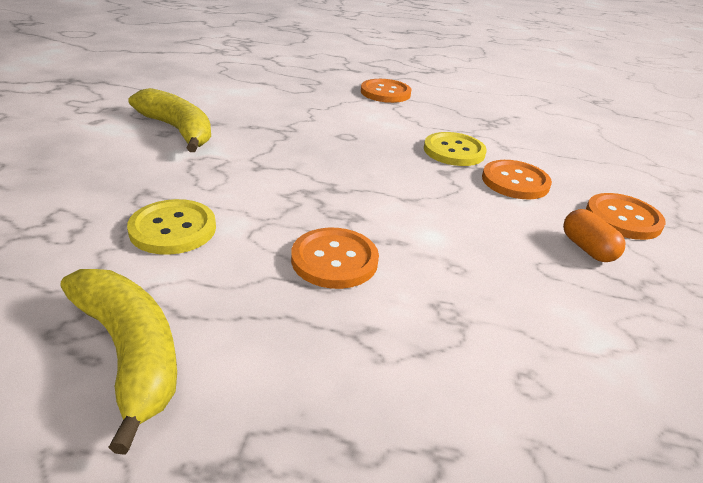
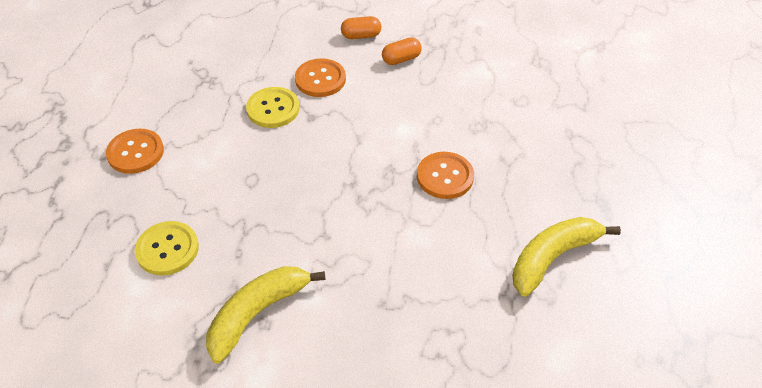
camera: 90 degrees left, 15 degrees up
(173, 229) = (432, 270): yellow button -> yellow button (167, 249)
(623, 218) = (361, 36): orange button -> orange capsule

